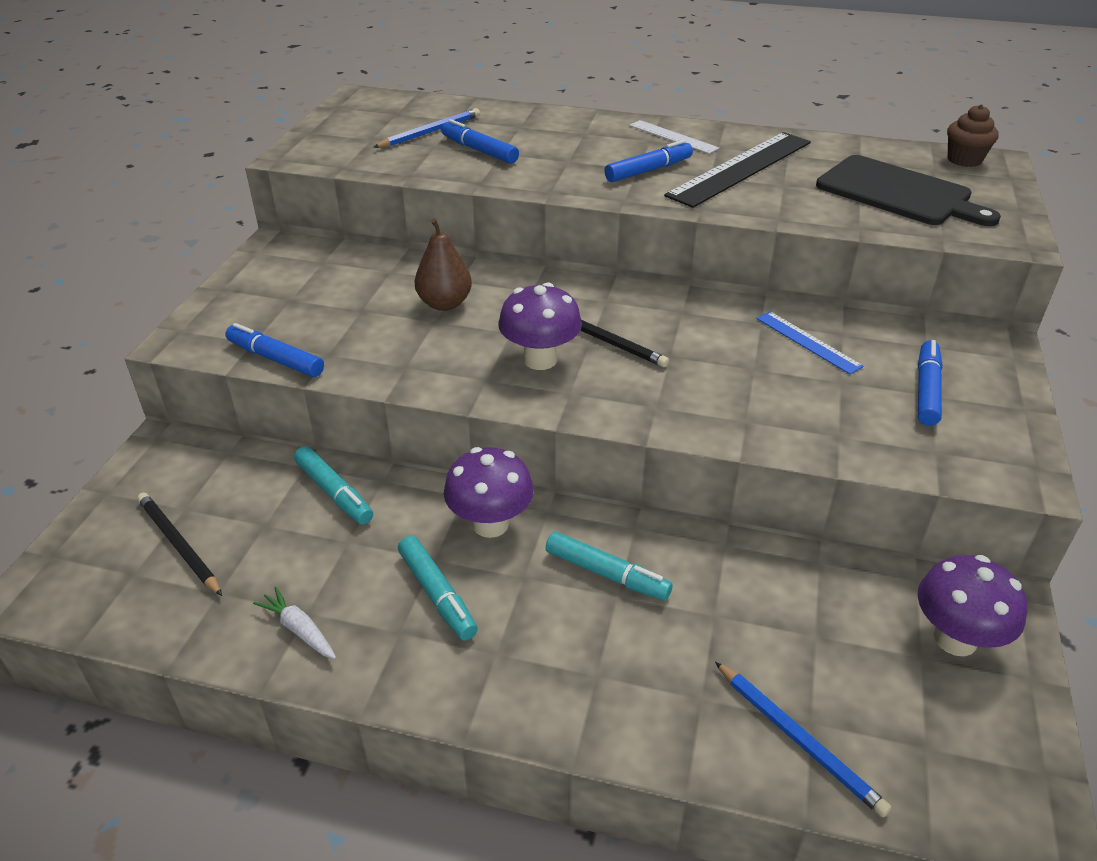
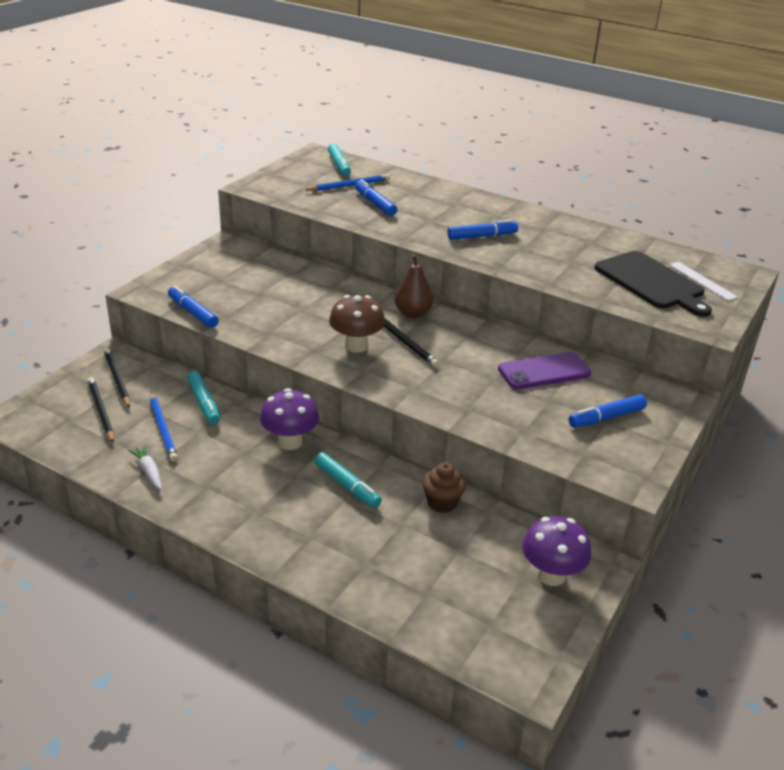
camera: 15 degrees right, 5 degrees down
(182, 485) = (117, 379): none -> black pencil
(437, 594) = (237, 472): turquoise marker -> turquoise marker (339, 165)
(444, 303) = (314, 300): brown pear -> brown pear (412, 313)
(540, 359) = (356, 346): purple mushroom -> brown mushroom
(673, 137) = (516, 216): white ruler -> white ruler (702, 281)
(741, 168) = (548, 246): black ruler -> none
(798, 739) = (412, 600): blue pencil -> blue pencil (163, 428)
(808, 342) = (544, 371): blue ruler -> purple phone
(926, 390) = (606, 417): blue marker -> blue marker turned 150 degrees counterclockwise
(964, 160) = (722, 269): brown cupcake -> brown cupcake (442, 502)

